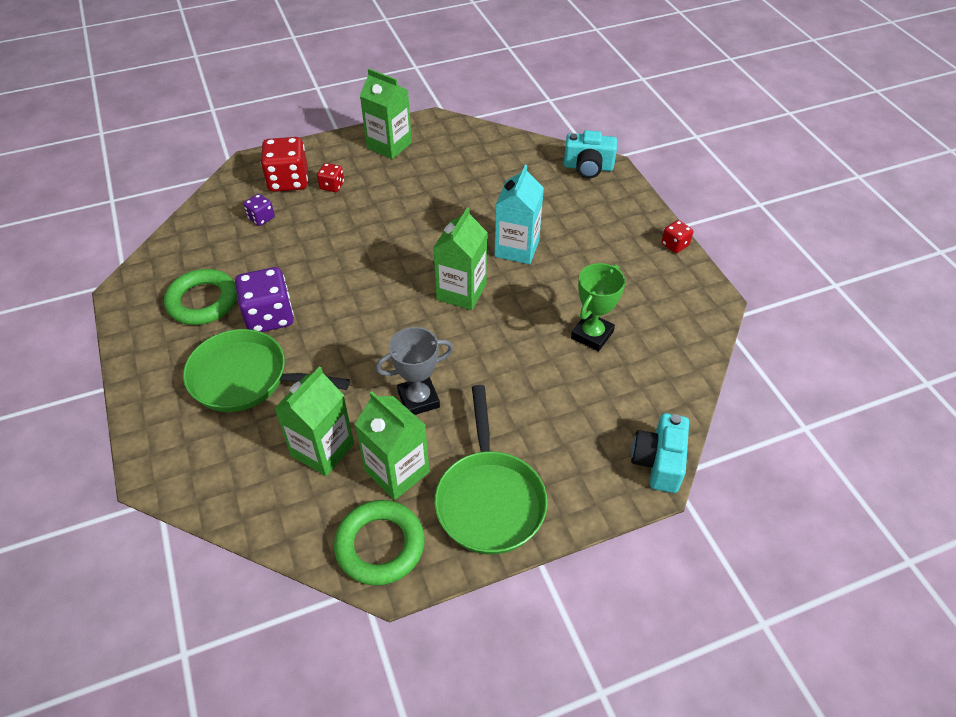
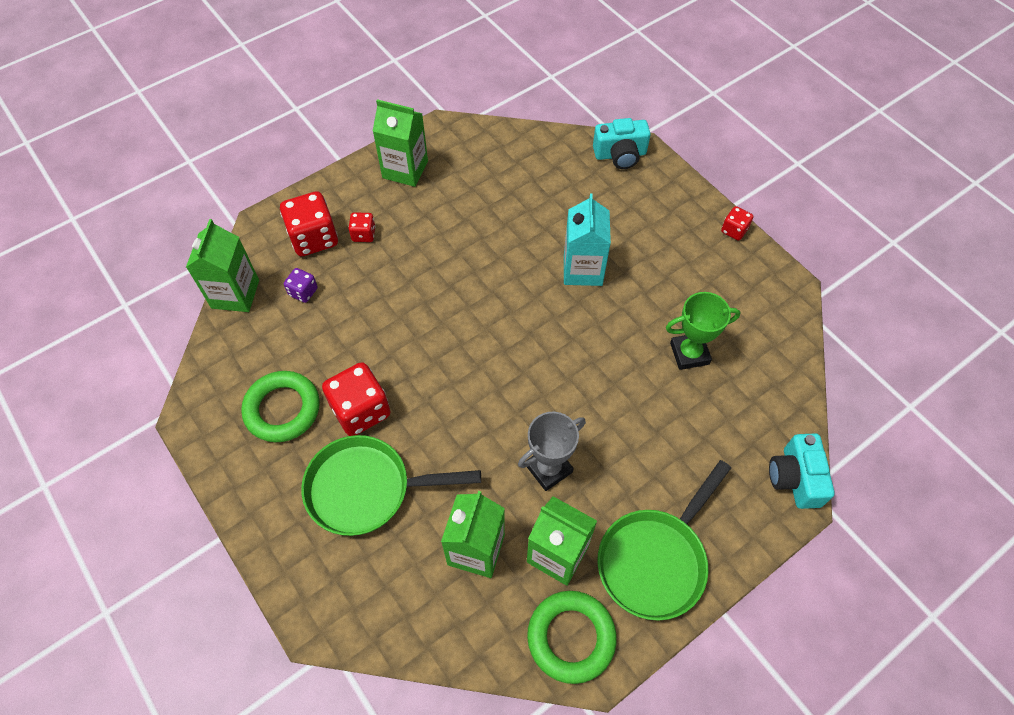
camera: 15 degrees left, 10 degrees up
(269, 316) = (361, 410): purple dice -> red dice
(461, 292) = (546, 334): green carton -> green carton (235, 294)
(489, 499) = (655, 560): green pan -> green pan turned 60 degrees clockwise
(592, 335) = (689, 353): green trophy -> green trophy turned 60 degrees clockwise

